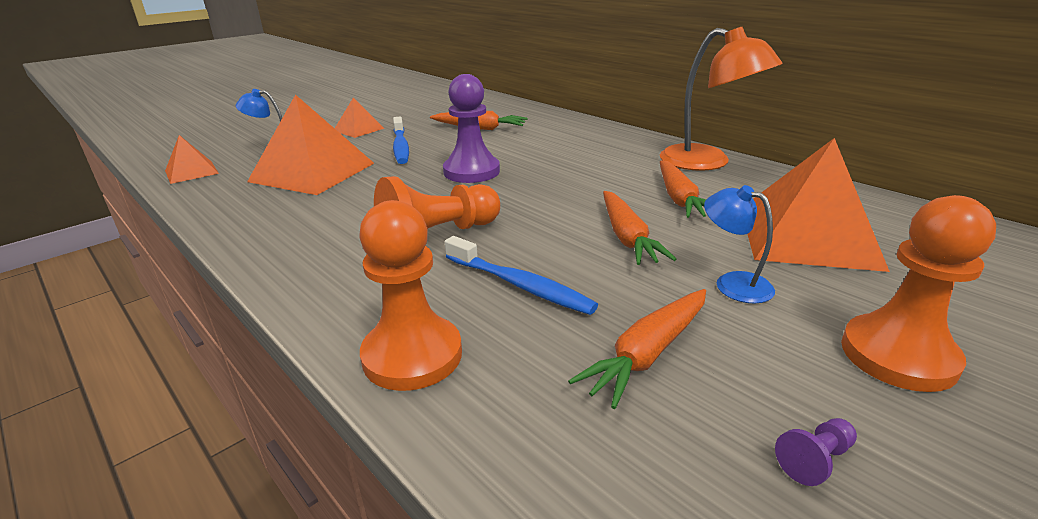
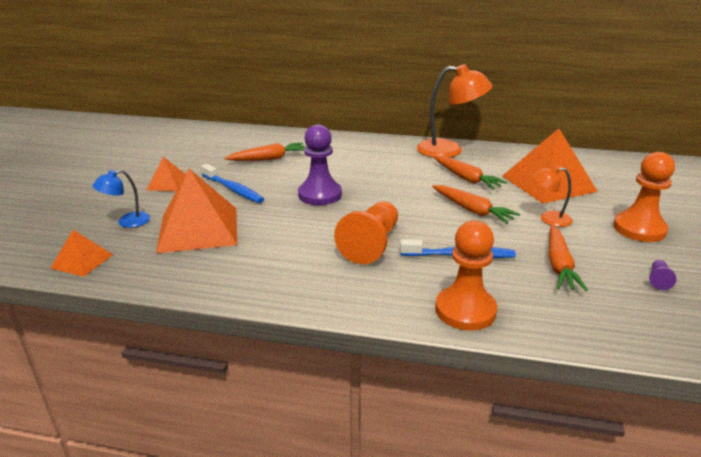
camera: 35 degrees left, 0 degrees up
(733, 283) = (548, 219): blue lamp -> orange lamp

